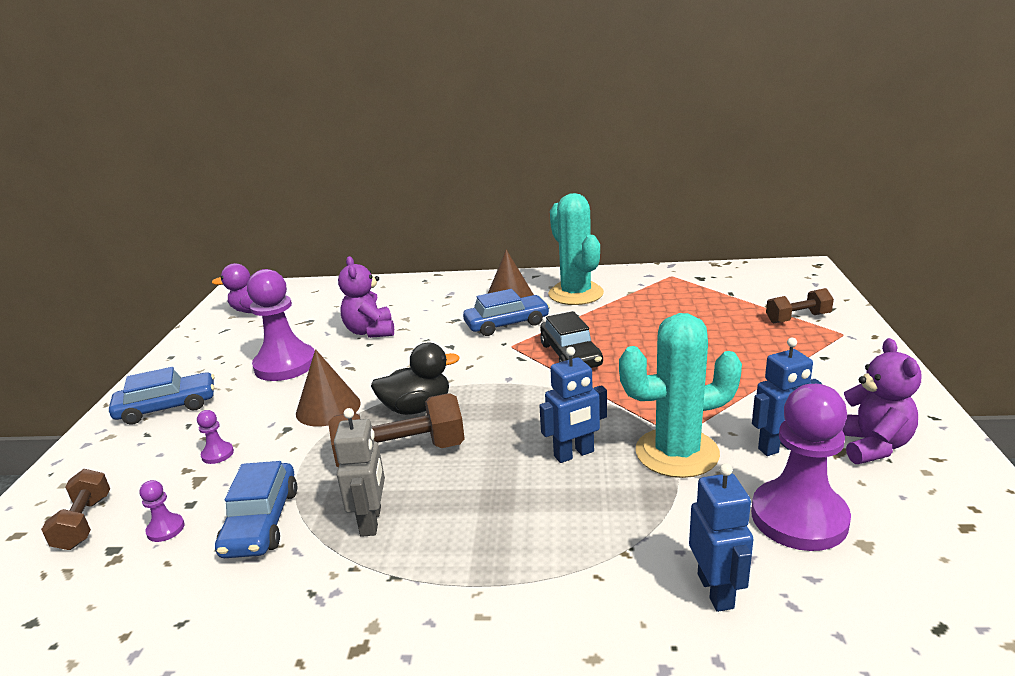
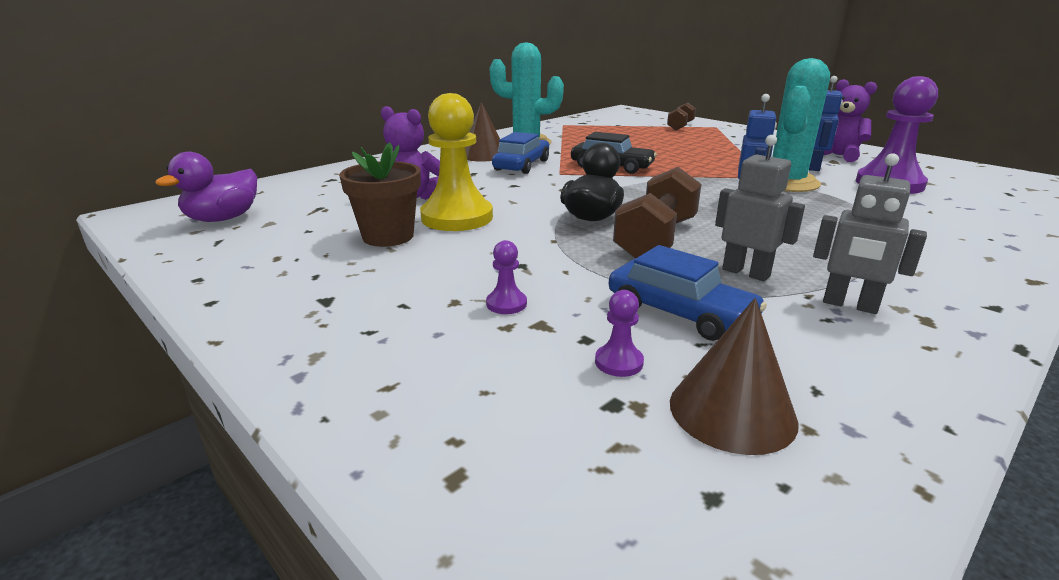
camera: 50 degrees left, 0 degrees up
(84, 523) = (517, 413): brown dumbbell -> none
(167, 407) = (329, 306): blue car -> none
(285, 365) = (388, 236): purple pawn -> brown flower pot
(328, 408) = (520, 242): brown cone -> brown cone (732, 411)
(348, 365) = (457, 217): none -> yellow pawn
(351, 596) = (849, 305): none -> grey robot
(716, 591) = (943, 216): blue robot -> none

